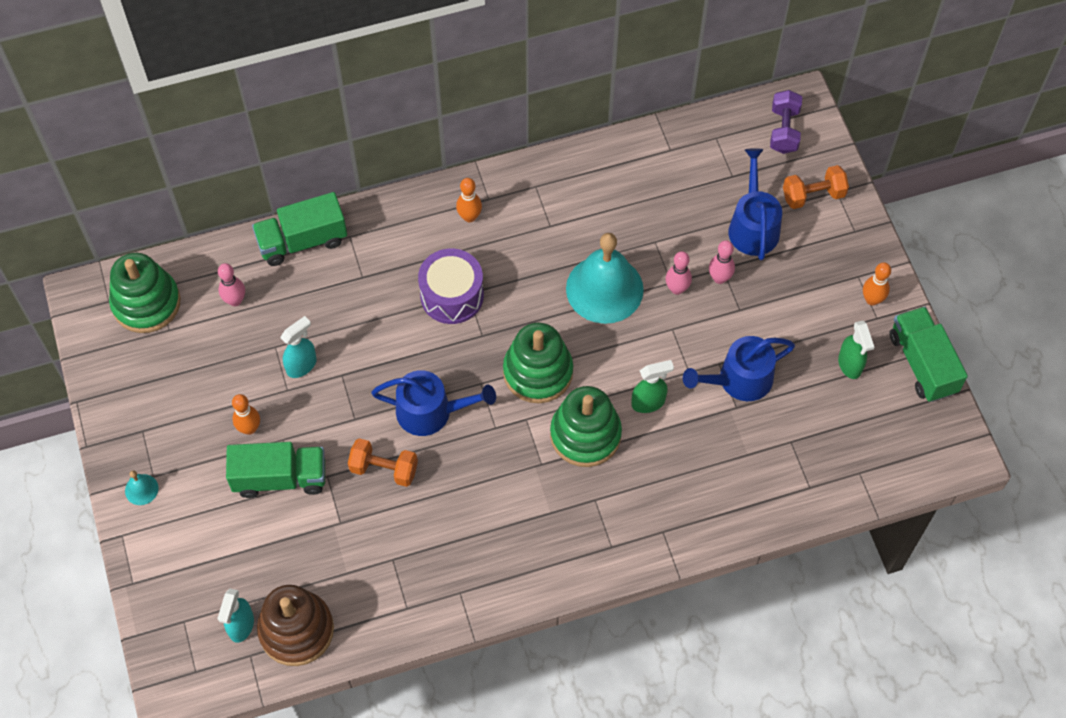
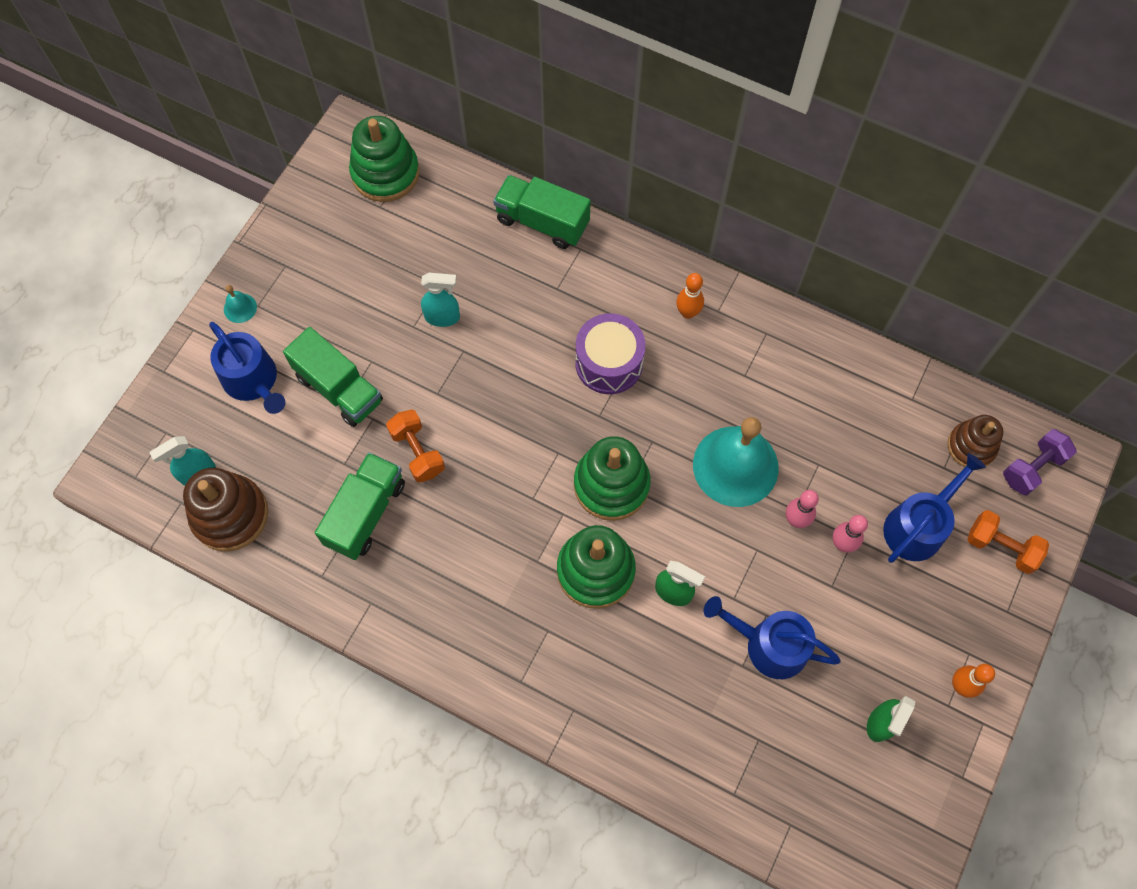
camera: 45 degrees right, 5 degrees up
(235, 300) = (447, 225): pink bowling pin -> none
(249, 428) = (357, 331): orange bowling pin -> none
(431, 411) = (498, 440): blue watering can -> blue watering can (253, 381)
(735, 148) = (971, 446): none -> brown stacking toy
(922, 363) = (949, 785): green truck -> green truck (366, 513)

